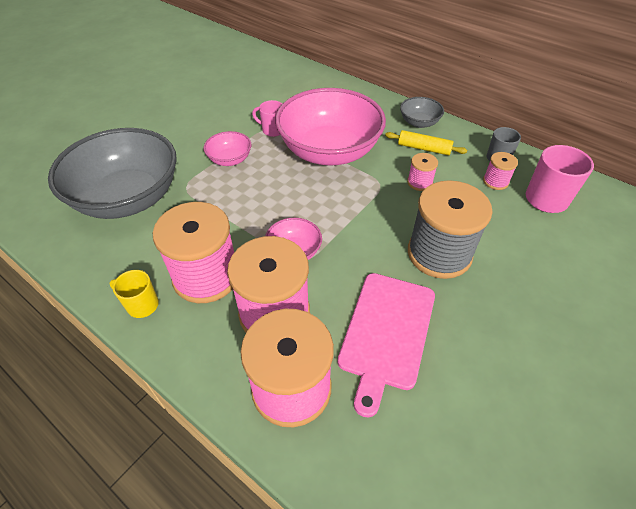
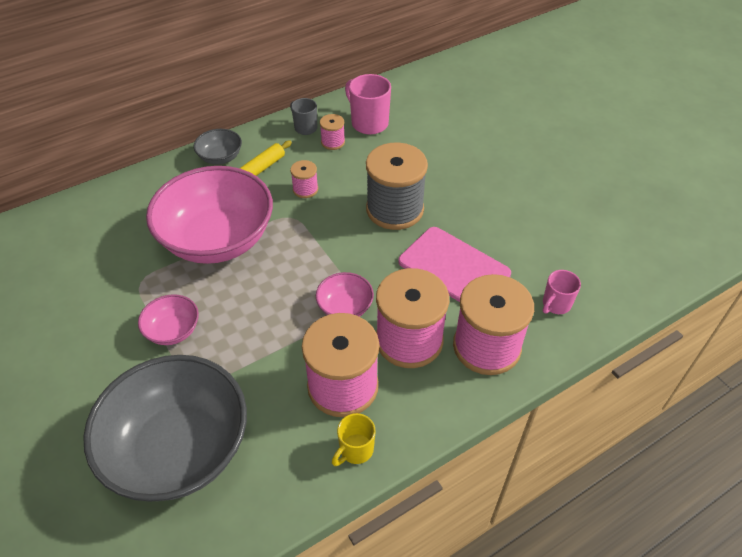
camera: 70 degrees left, 0 degrees up
(272, 130) = (146, 278): pink mug -> pink mug (556, 304)

